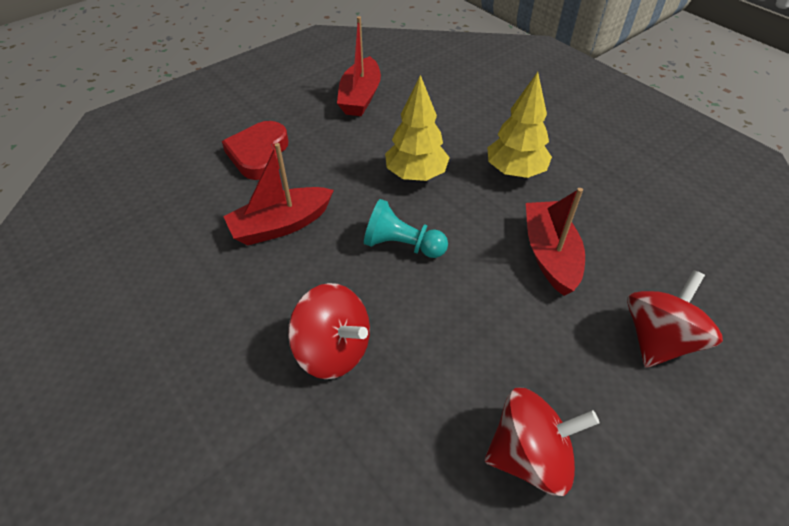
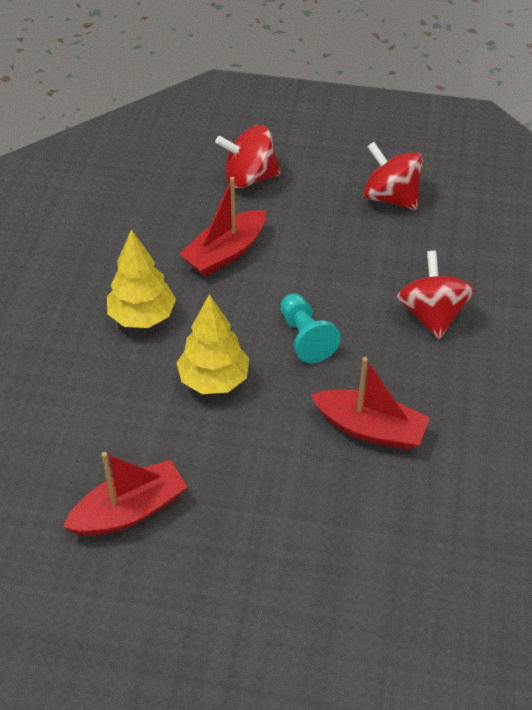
camera: 130 degrees left, 0 degrees up
(259, 154) = (309, 523): red heart -> none

